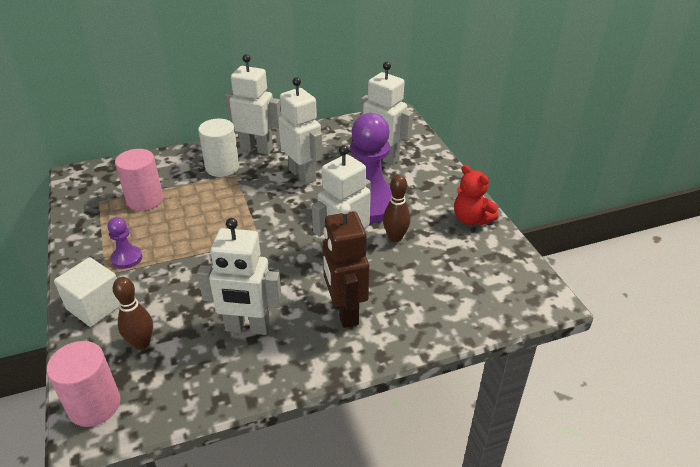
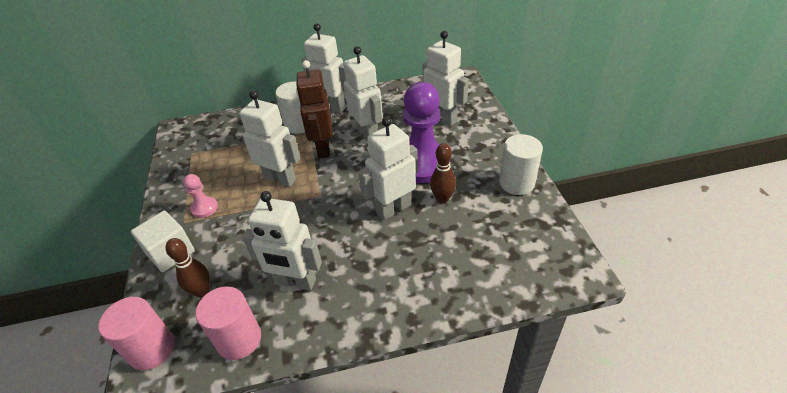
camera: 10 degrees right, 5 degrees up
(127, 258) = (204, 208): purple pawn -> pink pawn
(145, 200) = (229, 153): pink cylinder -> pink cylinder (239, 339)
(211, 225) = (280, 179): none -> white robot
(345, 311) = (385, 271): brown robot -> brown robot (323, 148)
(471, 219) = (516, 183): red teddy bear -> white cylinder

